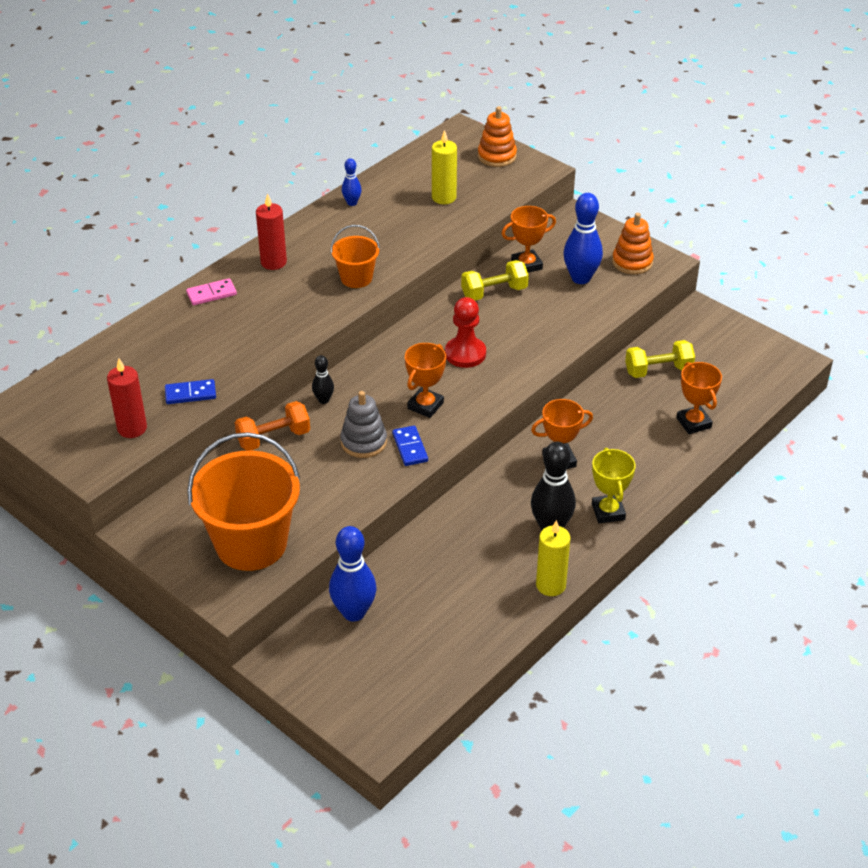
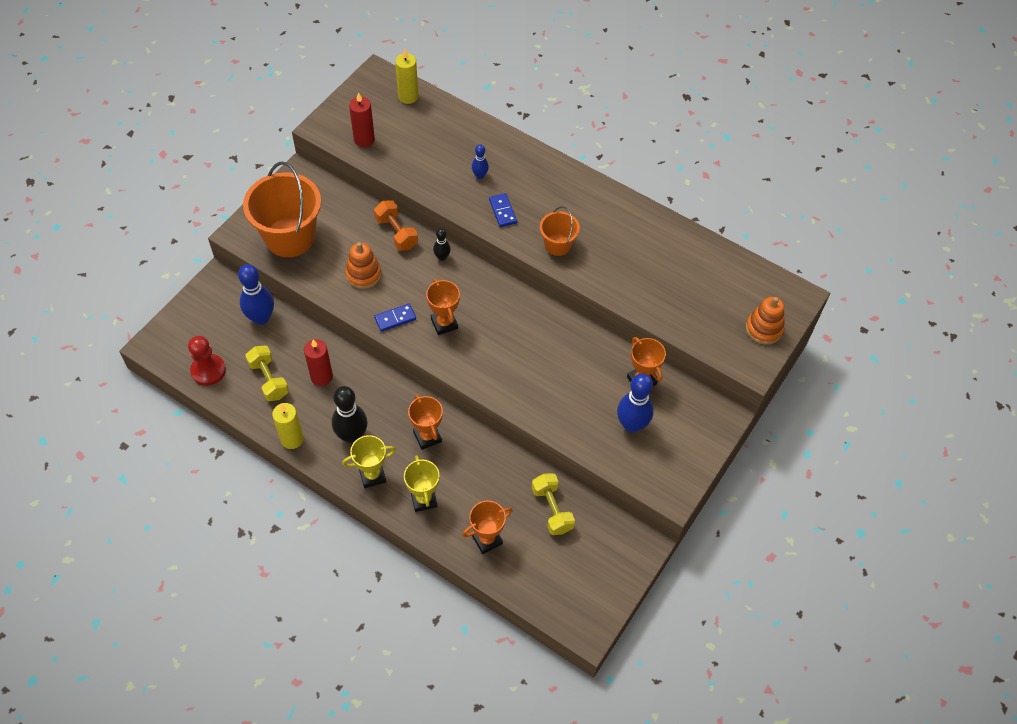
camera: 80 degrees right, 15 degrees up
(190, 394) = (404, 165): blue domino -> blue domino (503, 211)
(211, 294) = (520, 156): pink domino -> none
(273, 262) = (567, 188): red candle -> red candle (321, 376)
(352, 203) = (661, 228): blue bowling pin -> blue bowling pin (480, 175)
(363, 442) = (398, 288): grey stacking toy -> none
(425, 405) = (444, 323): orange trophy -> orange trophy turned 45 degrees clockwise
(444, 197) = (686, 294): yellow candle -> yellow candle (408, 96)
(465, 354) = (511, 345): red pawn -> red pawn (208, 370)
(494, 292) = (597, 359): yellow dumbbell -> yellow dumbbell (269, 380)
(632, 262) = (665, 467): orange stacking toy -> orange stacking toy (363, 274)
(642, 469) = (423, 499): none -> yellow trophy

